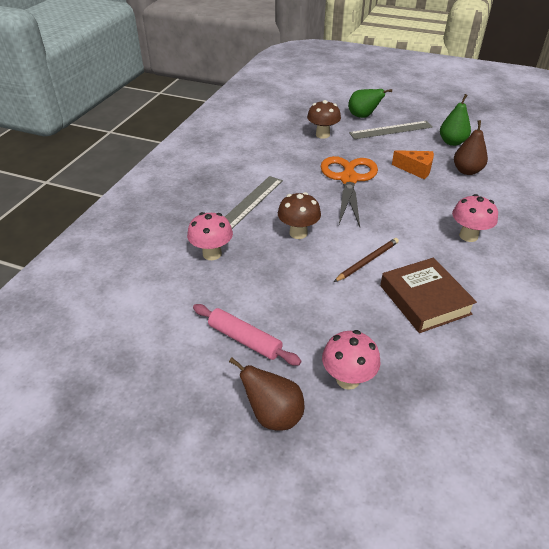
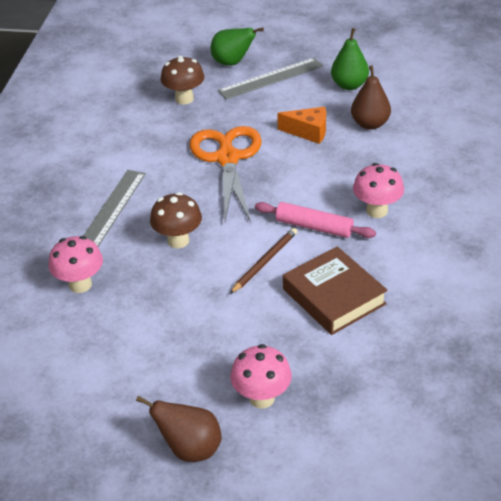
camera: 10 degrees left, 0 degrees up
(244, 339) = (142, 377): pink rolling pin -> pink rolling pin (314, 227)

